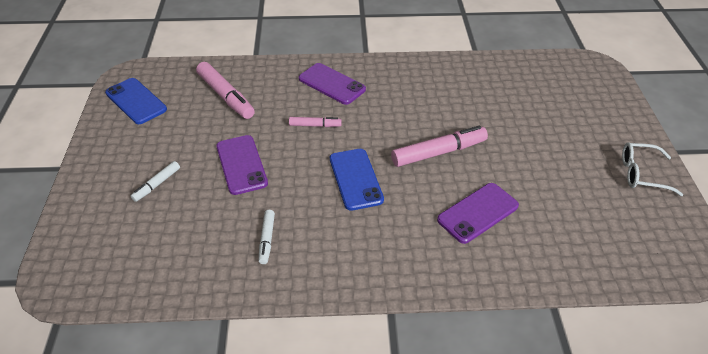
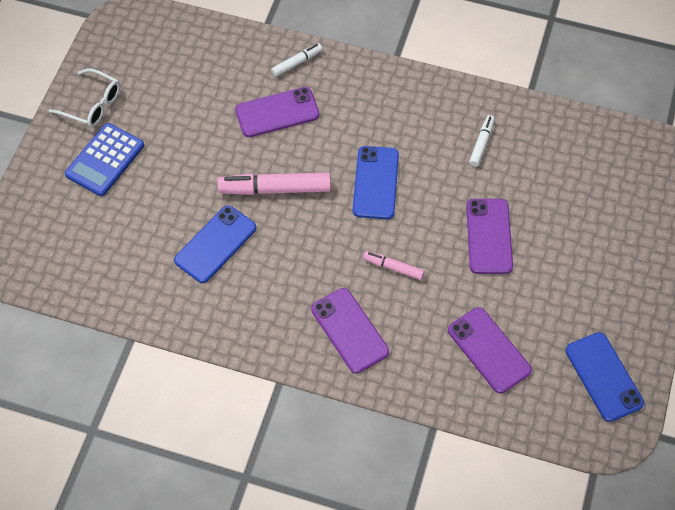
camera: 160 degrees left, 15 degrees up
(157, 184) = (581, 237): white marker -> white marker (297, 63)
(226, 96) = (489, 350): pink marker -> purple phone
(459, 107) = (215, 244): none -> blue phone
(589, 137) = (105, 160): none -> blue calculator

